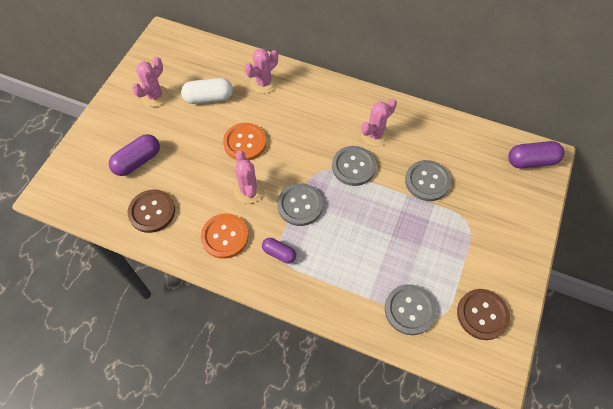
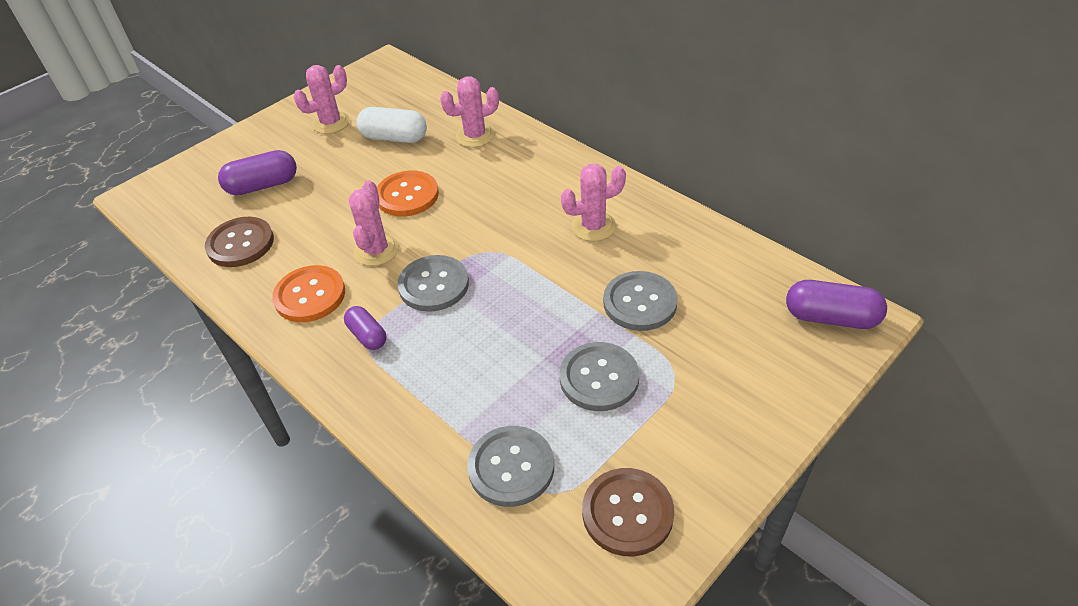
camera: 25 degrees right, 15 degrees down
(353, 166) = (538, 257): grey button -> grey button (599, 378)

